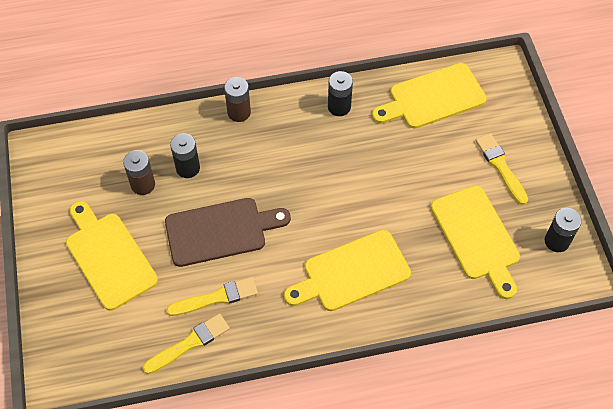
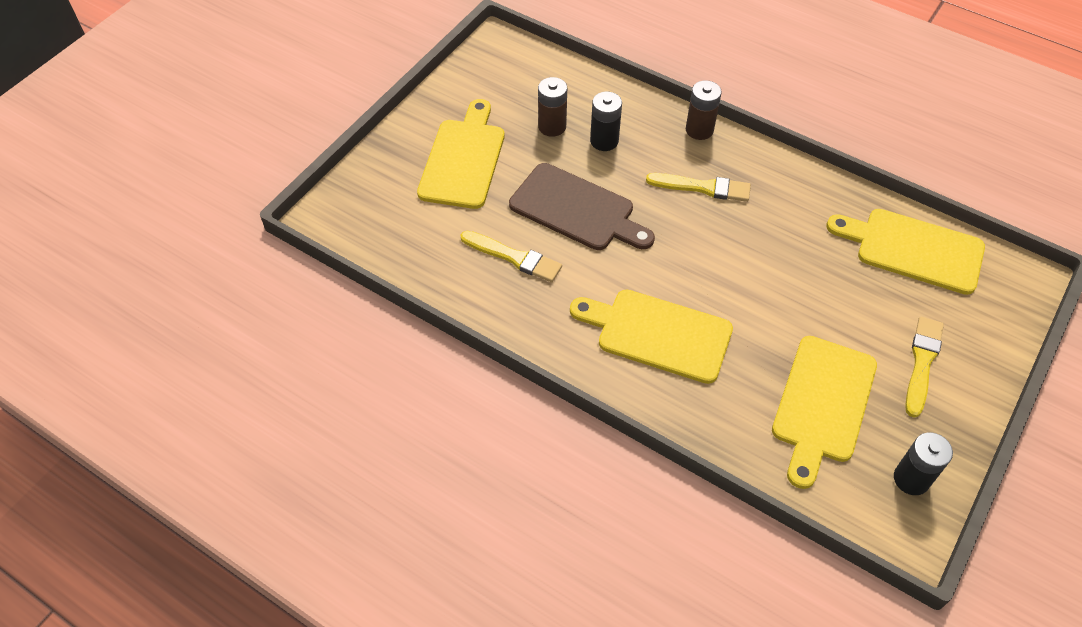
camera: 45 degrees right, 5 degrees down
(189, 343) = (452, 274): yellow brush -> yellow brush (703, 187)
(339, 107) = (802, 190): black battery -> none

